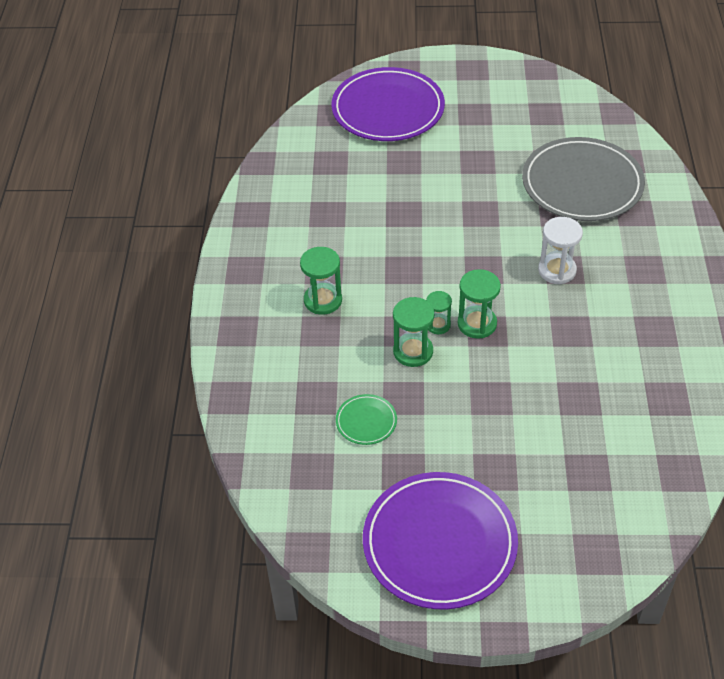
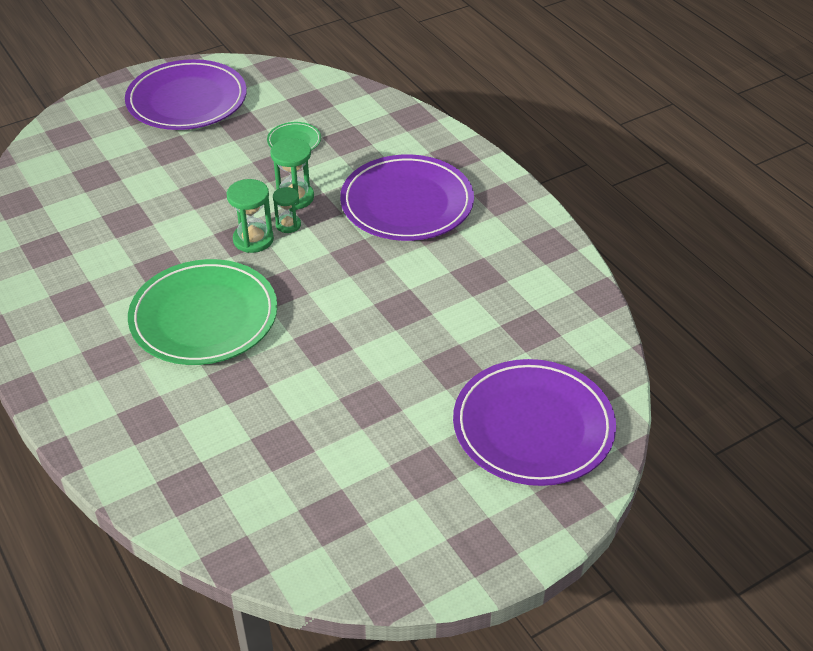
camera: 145 degrees right, 5 degrees down
(323, 300) = (407, 203): green hourglass -> purple plate
(557, 270) = (204, 317): white hourglass -> green plate
(582, 184) = (228, 429): grey plate -> none

